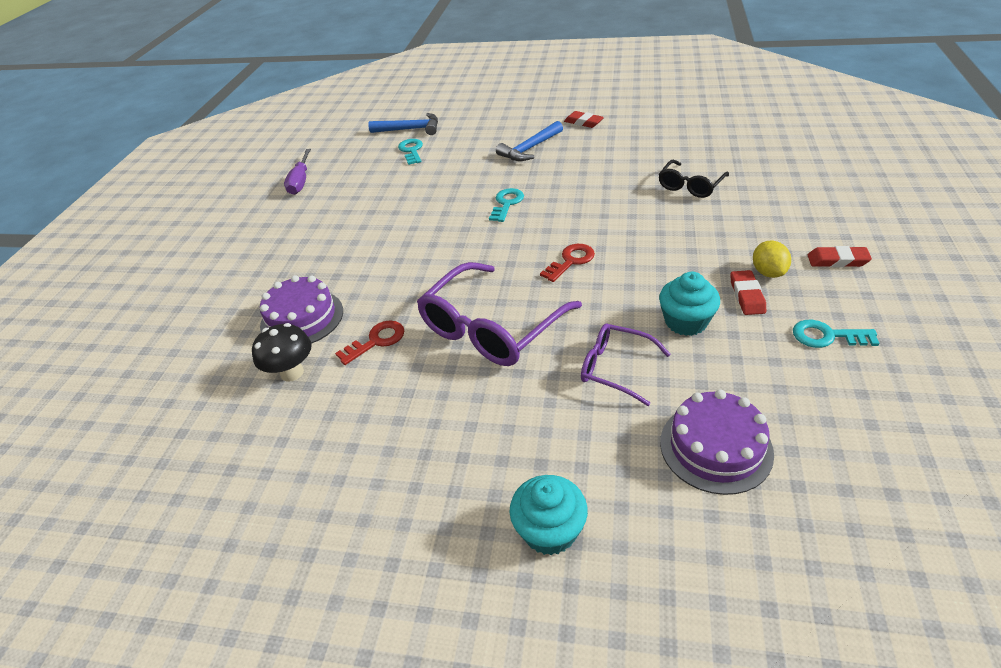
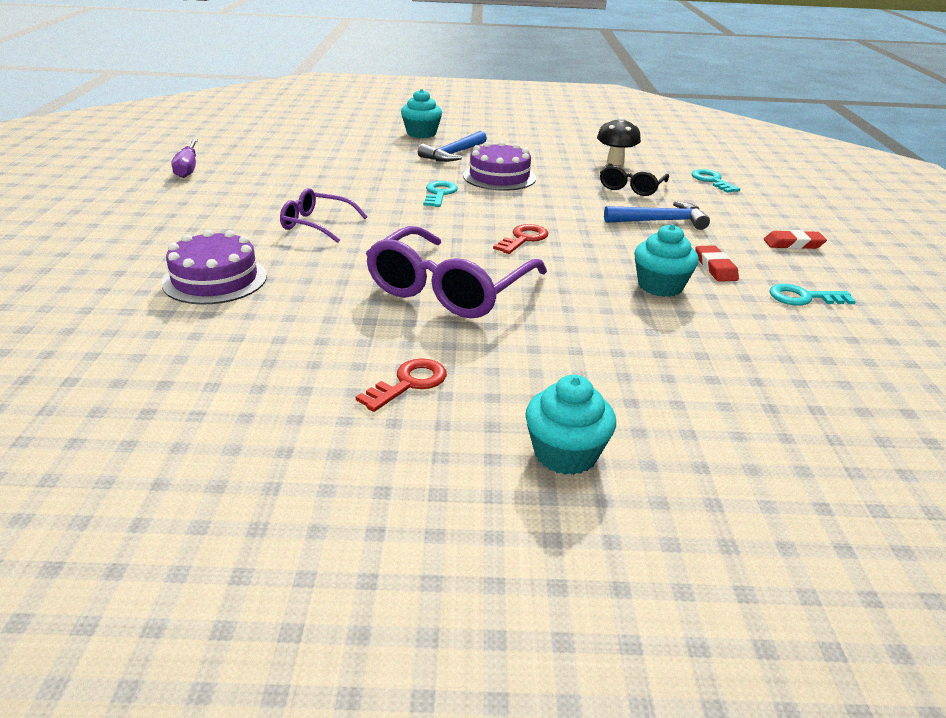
camera: 15 degrees left, 10 degrees down
(292, 373) = (212, 326): black mushroom -> black mushroom (615, 162)
(376, 341) = (314, 299): red key -> red key (408, 383)
(410, 129) = (312, 133): blue hammer -> blue hammer (660, 221)
(411, 151) = (318, 150): turquoise key -> turquoise key (712, 181)
(506, 122) = (421, 133): none -> turquoise cupcake
(583, 122) = (505, 138): red eraser -> none
(615, 368) = (597, 321): purple glasses -> purple glasses (316, 224)
(715, 447) = (723, 381): purple cake -> purple cake (499, 177)
(768, 272) = (730, 251): yellow lemon -> none

